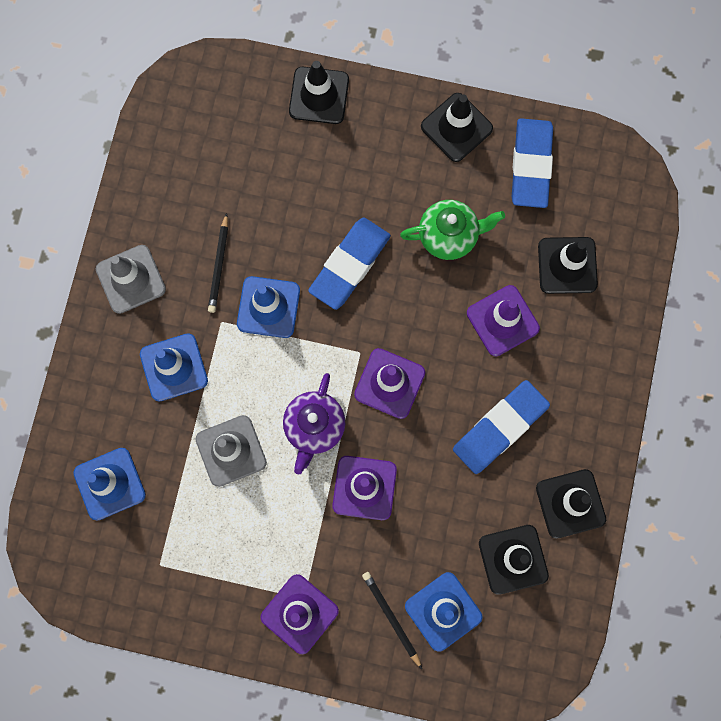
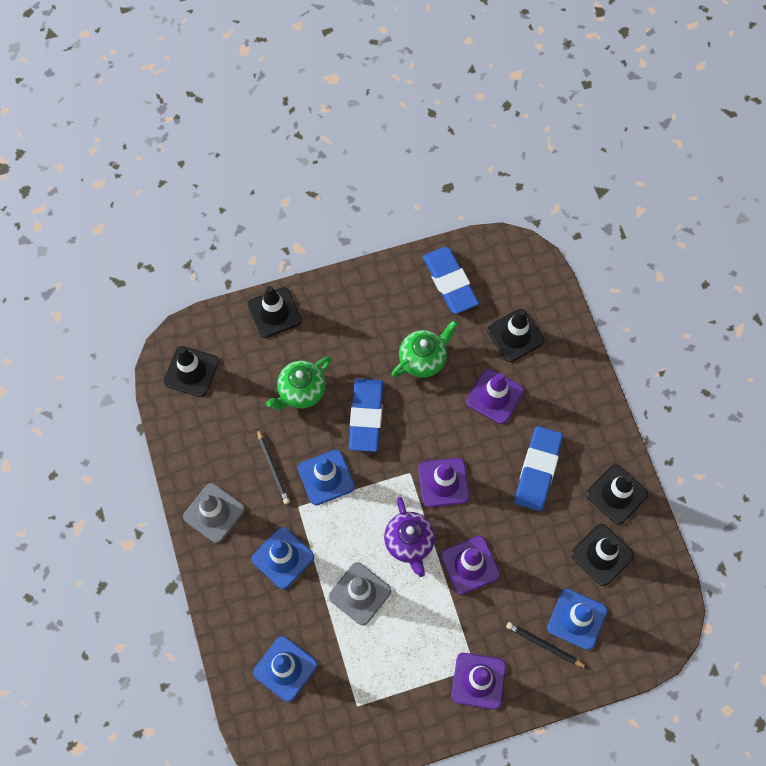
camera: 30 degrees left, 10 degrees down
(296, 199) = (301, 392): none -> green teapot
(456, 127) = (383, 284): black traffic cone -> black traffic cone (191, 371)

